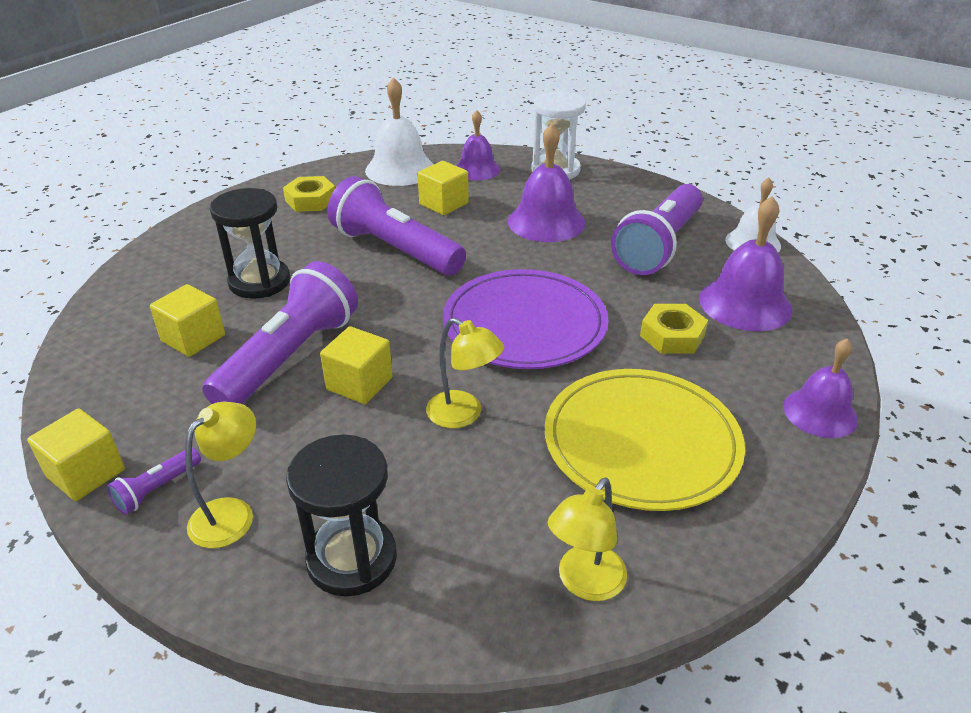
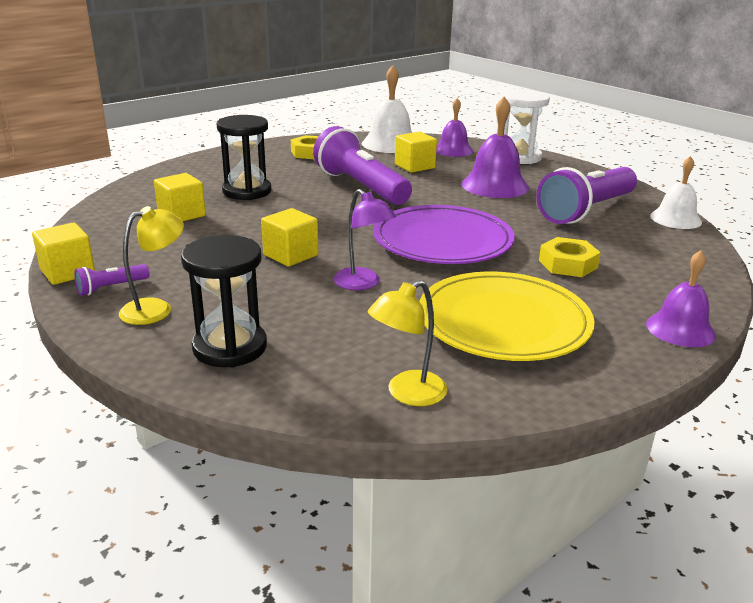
camera: 15 degrees right, 10 degrees down
(289, 357) = (245, 234): purple flashlight -> none
(463, 415) = (363, 284): yellow lamp -> purple lamp
(745, 304) = (646, 254): purple bell -> none

